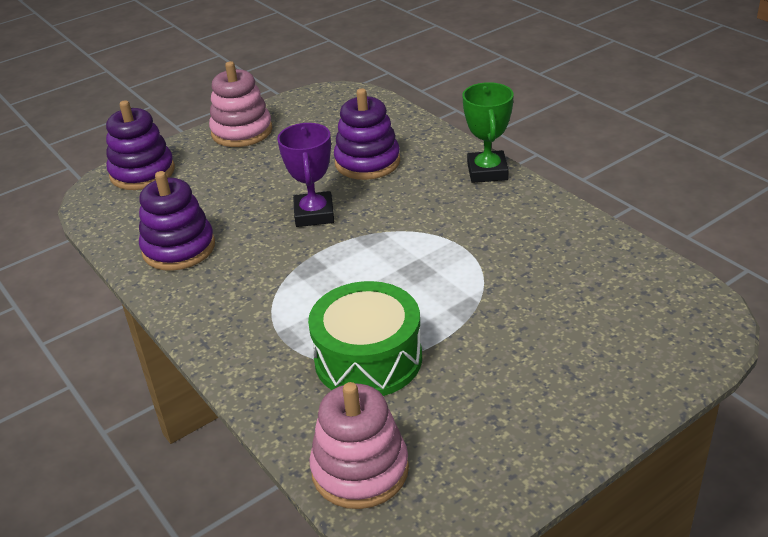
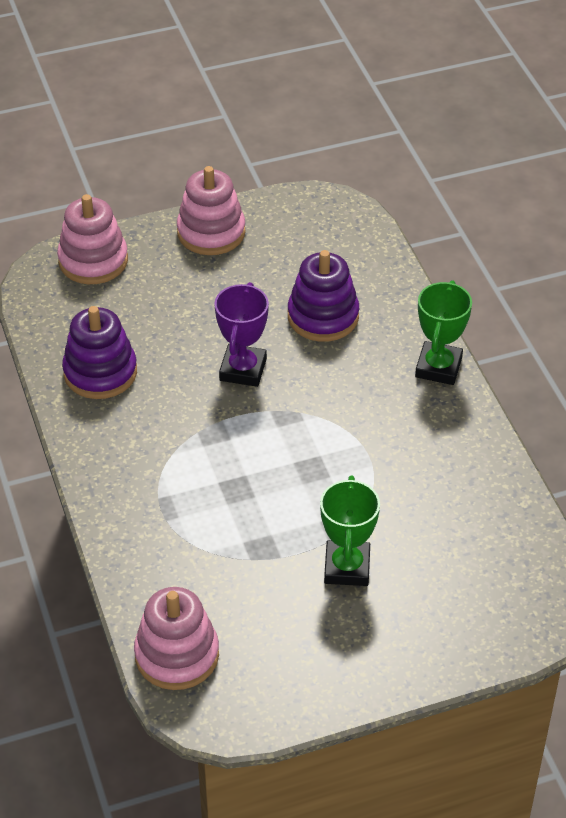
camera: 15 degrees right, 10 degrees up
(142, 172) = (93, 261): purple stacking toy -> pink stacking toy
(368, 359) = (227, 551): green drum -> none
(495, 339) = (347, 567): none -> green trophy

